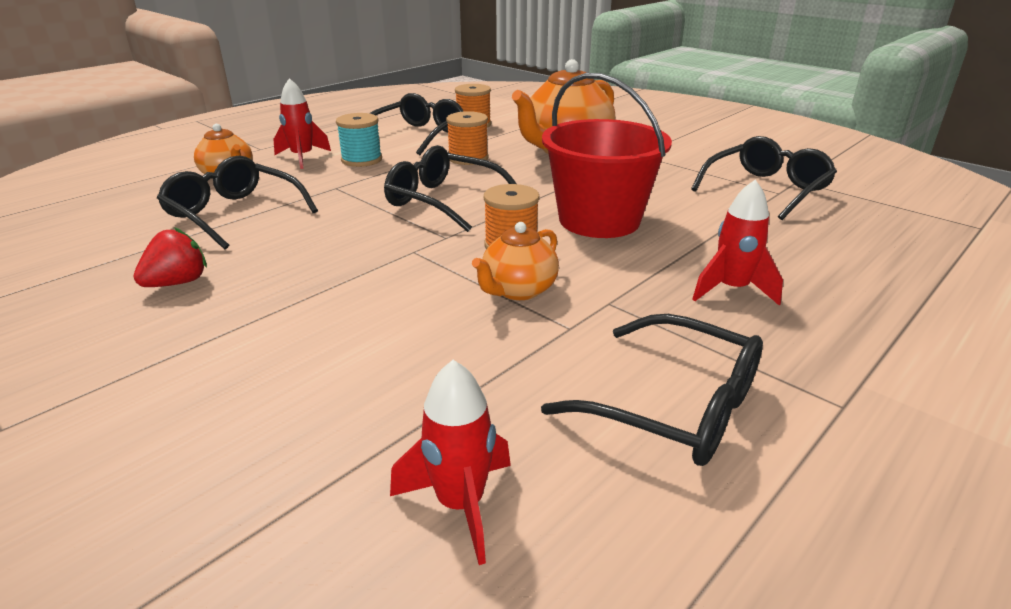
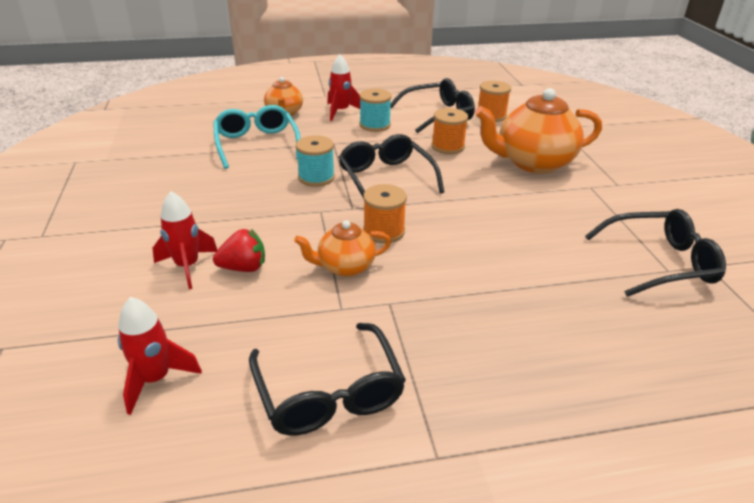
camera: 35 degrees right, 5 degrees up
(177, 283) = (182, 183): red strawberry -> red strawberry (243, 268)
(233, 213) = (256, 144): black glasses -> turquoise glasses
(362, 223) = (316, 177): none -> turquoise spool
(599, 220) = (472, 235): red bucket -> none
(732, 290) = (489, 335): red rocket -> red rocket (187, 267)

